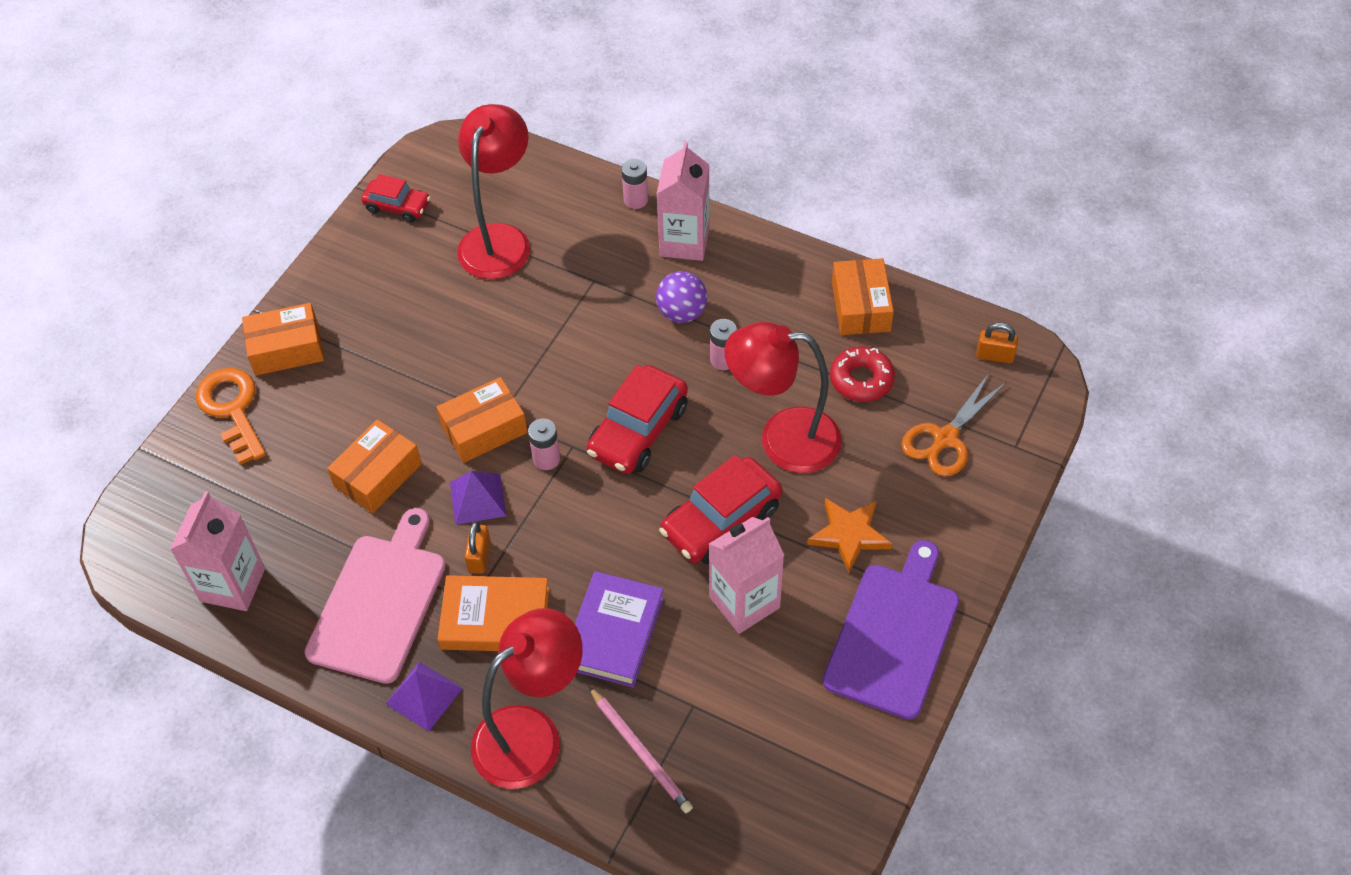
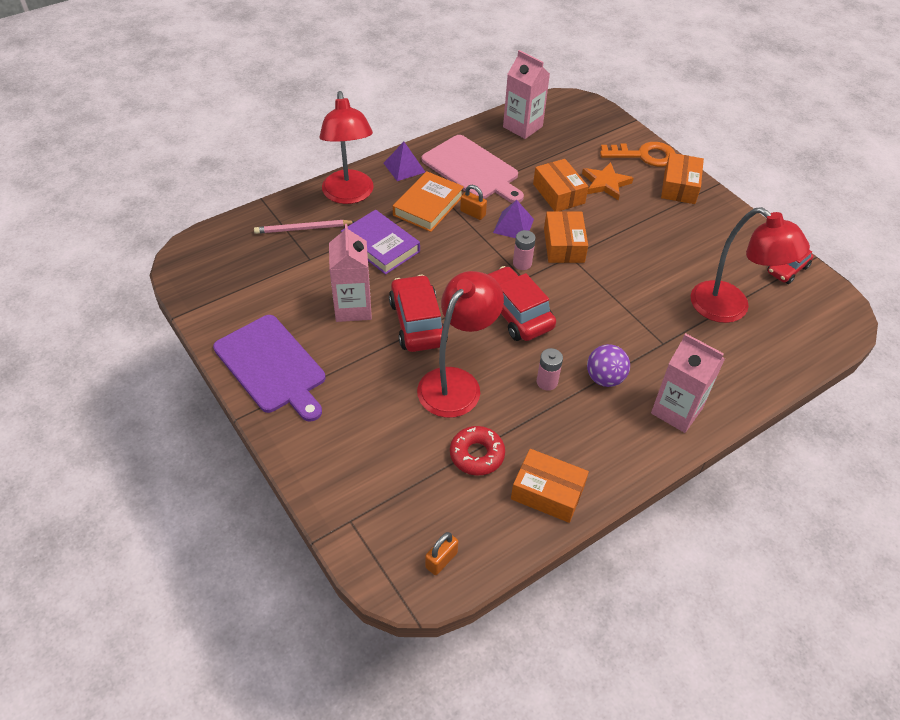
camera: 115 degrees right, 5 degrees down
(635, 200) = (737, 400): pink battery -> none
(849, 535) = (357, 380): orange star -> orange star (605, 183)
(945, 438) = (389, 478): orange scissors -> none

